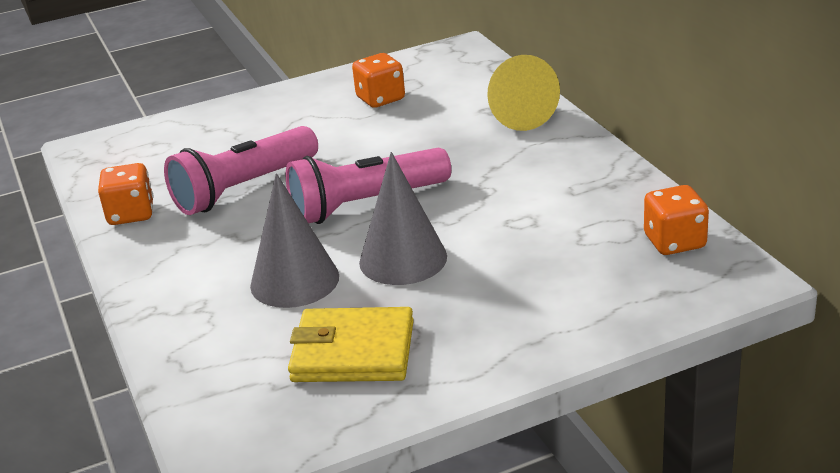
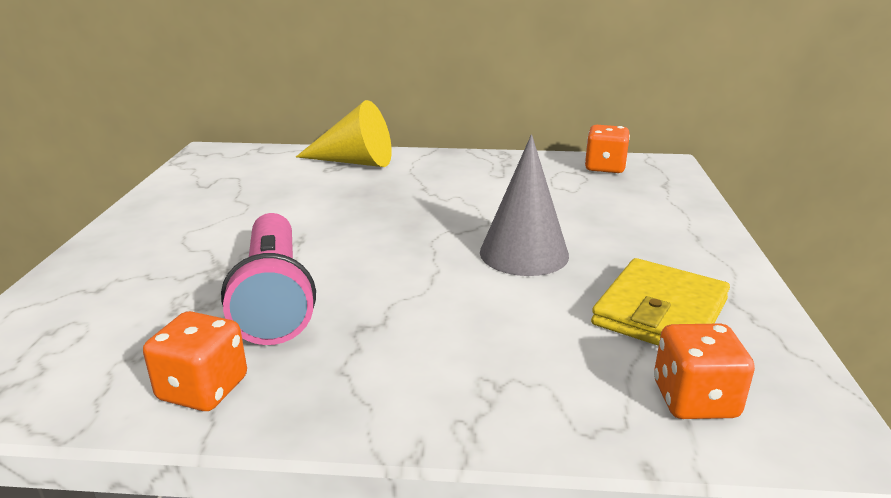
camera: 65 degrees left, 5 degrees down
(294, 281) = (503, 312): grey cone -> none
(366, 204) = (407, 246): pink flashlight -> none
(380, 99) = (228, 196): orange dice -> orange dice (694, 400)

